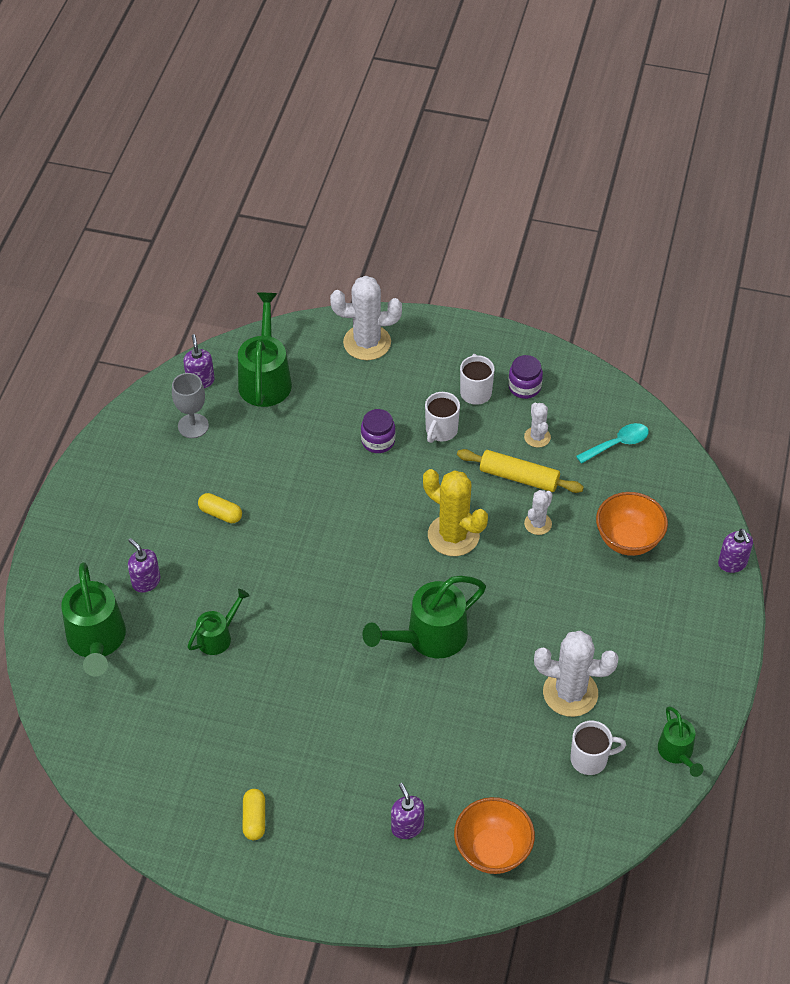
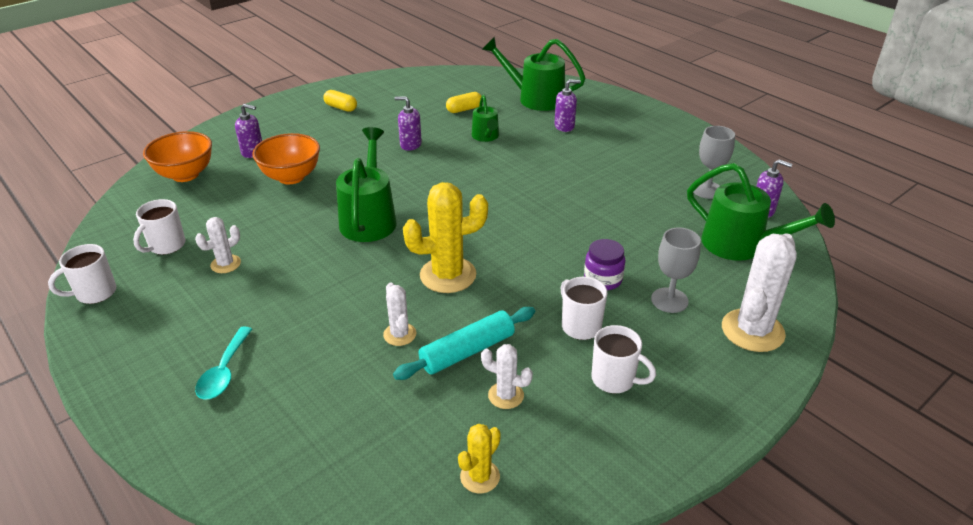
camera: 125 degrees right, 15 degrees down
(220, 514) = (597, 172): yellow capsule -> yellow capsule (464, 109)
(370, 395) = (669, 300): none -> grey goblet
(519, 477) = (467, 351): yellow rolling pin -> turquoise rolling pin
(524, 387) = (589, 426): purple jar -> none
(570, 693) = (225, 264): white cactus -> white cactus, size x0.53
(604, 417) = (480, 477): none -> yellow cactus
(617, 444) = (429, 463): turquoise spoon -> turquoise spoon (224, 371)
(628, 540) = (305, 390): orange bowl -> orange bowl (291, 177)
(677, 753) = (95, 293): green watering can -> white mug
(732, 563) = (174, 461): purple soap dispenser -> purple soap dispenser (410, 145)

